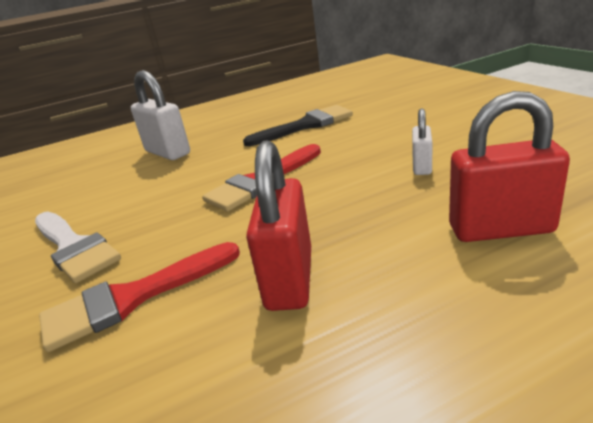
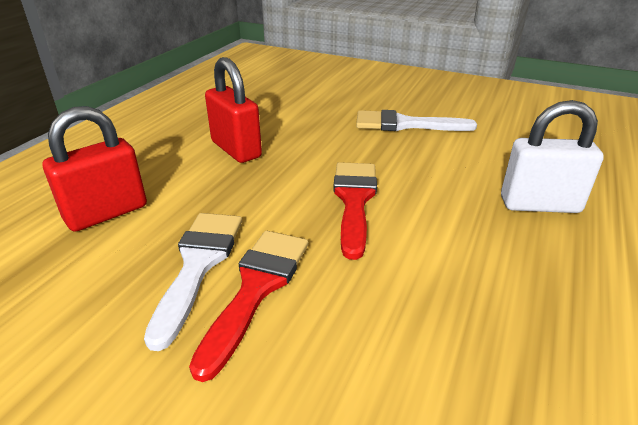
camera: 135 degrees right, 5 degrees up
(132, 298) = (314, 121): red brush -> red brush (257, 288)
(305, 125) = (446, 311): black brush -> none
(422, 166) = (198, 265): white padlock -> white brush

